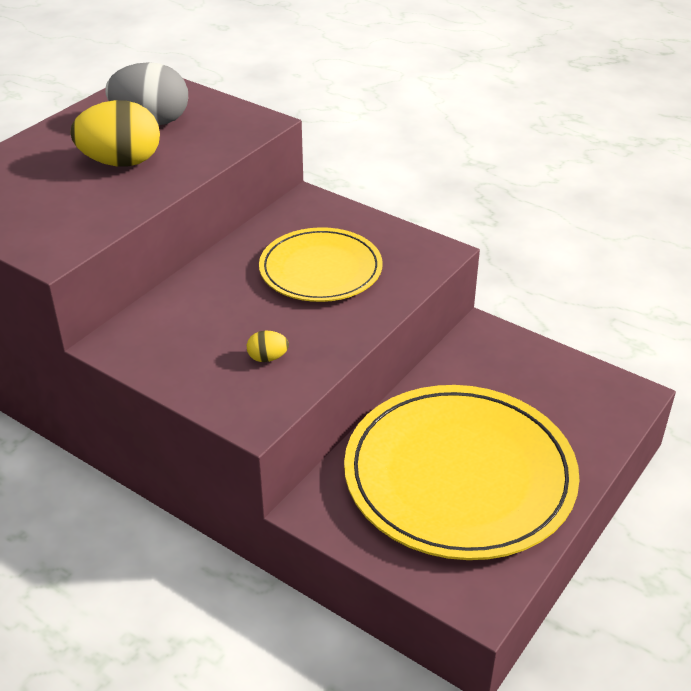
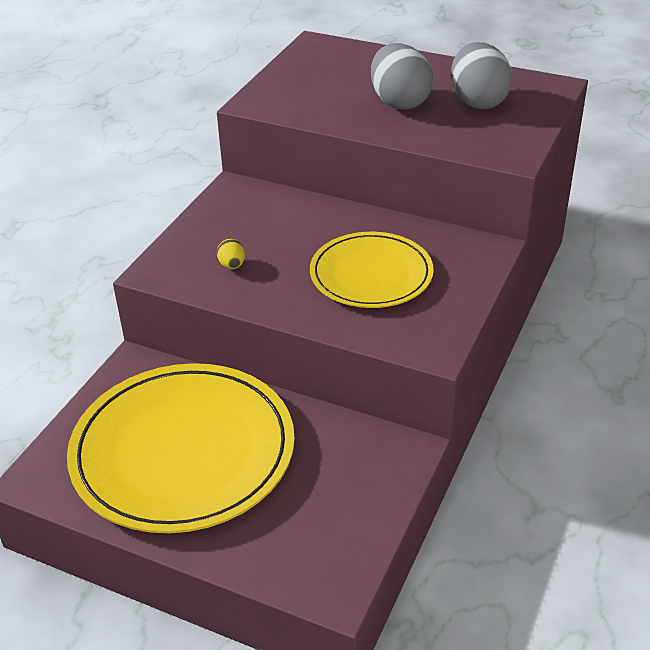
camera: 80 degrees right, 0 degrees up
(121, 162) = (399, 102): yellow egg -> grey egg

